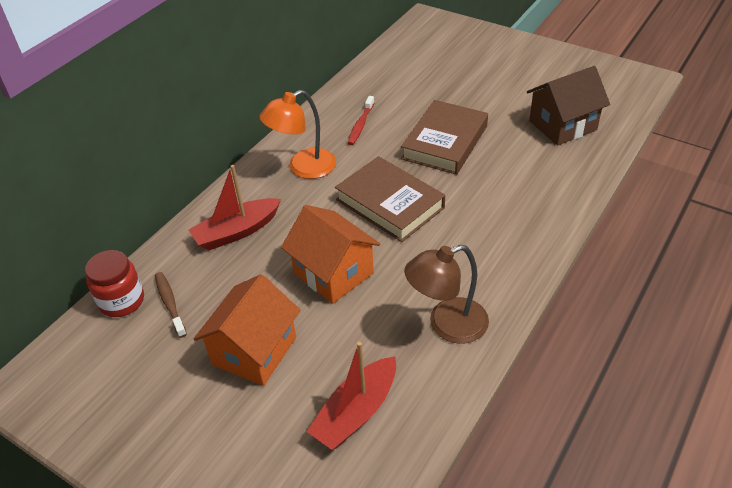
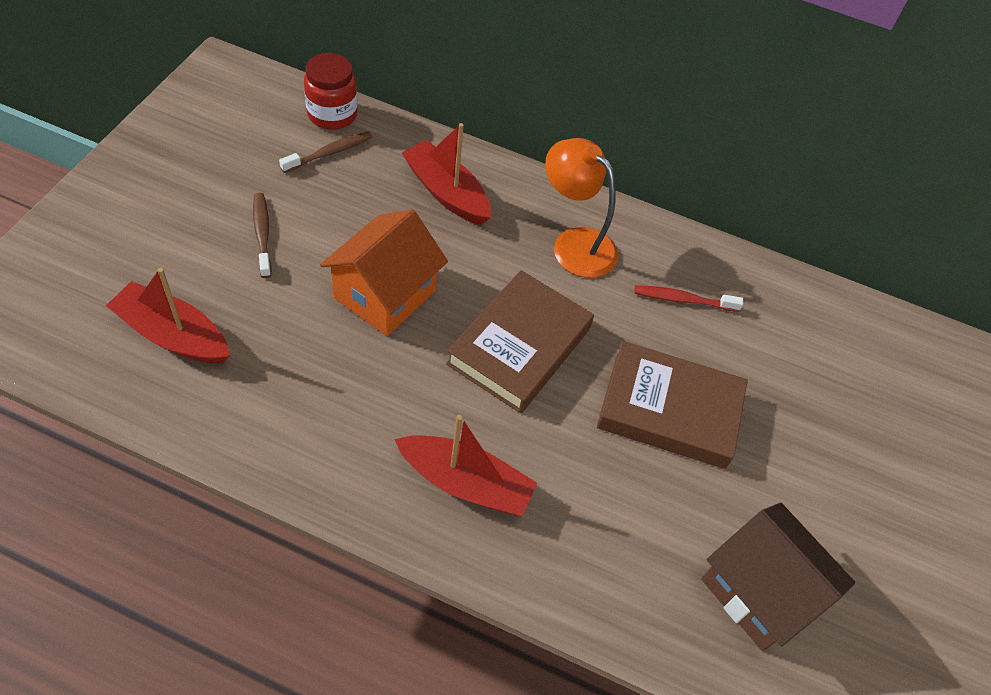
camera: 70 degrees right, 10 degrees up
(254, 351) = (262, 234): orange house -> brown toothbrush
(447, 325) = (301, 422): brown lamp -> none
(497, 238) = (465, 483): none -> red boat

